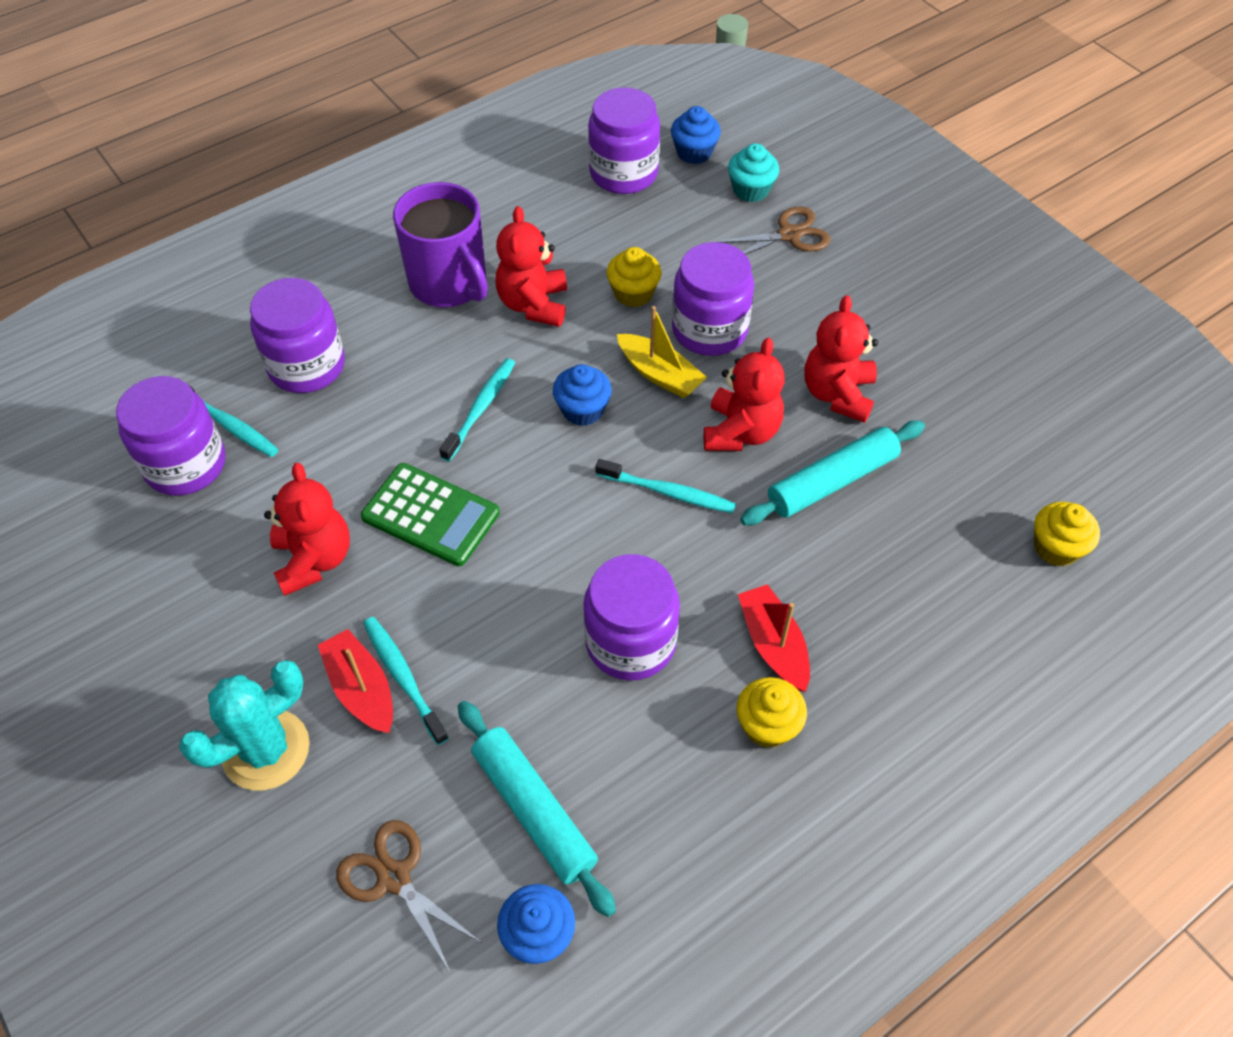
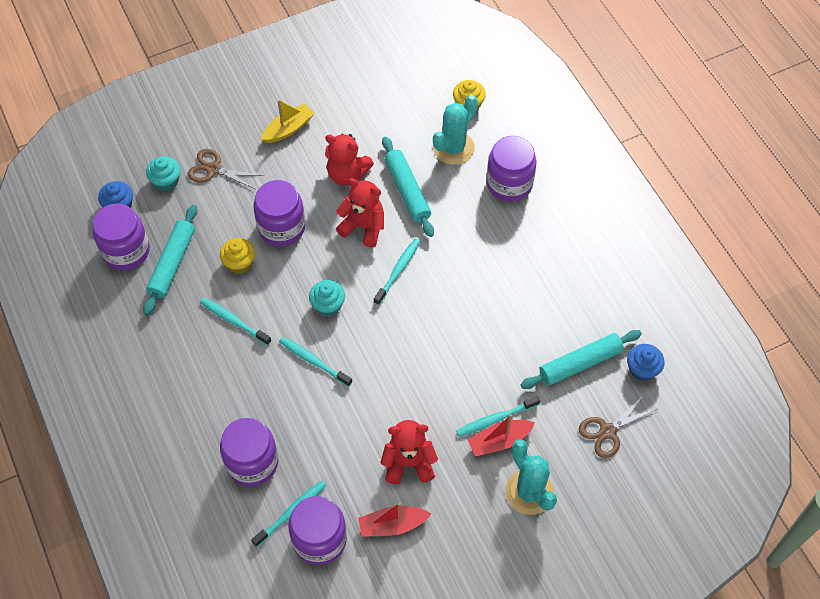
camera: 80 degrees left, 5 degrees up
(430, 515) = (389, 396): green calculator -> none
(449, 283) = (200, 369): purple mug -> none
(534, 304) = (234, 321): red teddy bear -> turquoise toothbrush
(582, 410) = (328, 305): blue cupcake -> turquoise cupcake
(615, 222) = (172, 263): none -> turquoise rolling pin
(630, 642) = (491, 305): purple jar -> purple jar (509, 184)
(660, 374) = (310, 260): yellow boat -> yellow boat (288, 129)
(767, 725) = (548, 252): yellow cupcake -> none
(773, 645) = (503, 240): red boat -> red boat (392, 525)
(789, 235) = (213, 169): brown scissors -> brown scissors turned 60 degrees counterclockwise
(948, 537) = (453, 148): none -> turquoise cactus

